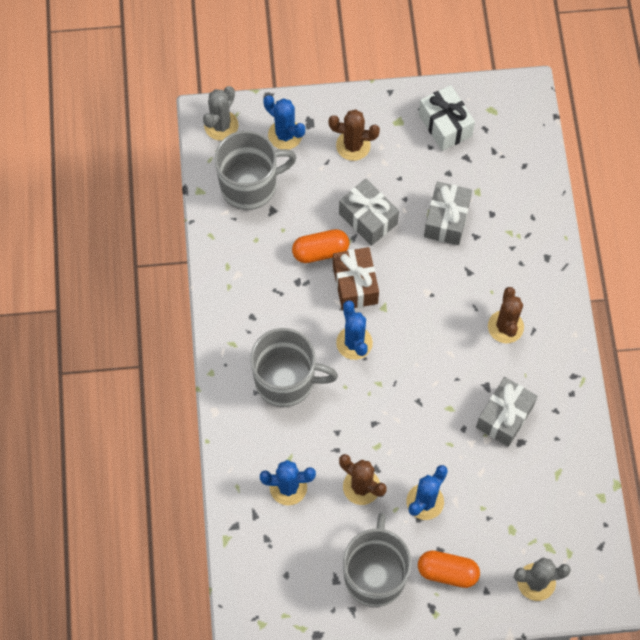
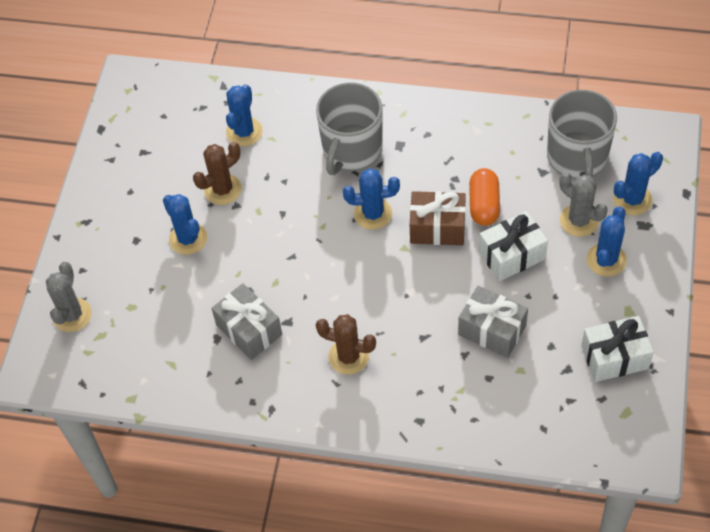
camera: 110 degrees right, 10 degrees down
(221, 125) = (655, 145): grey cactus -> grey cactus (579, 220)
(353, 145) = (606, 260): brown cactus -> blue cactus
(368, 218) = (512, 255): grey gift -> white gift
(375, 574) = (135, 183): grey mug -> none
(447, 572) = (113, 242): orange capsule -> none

